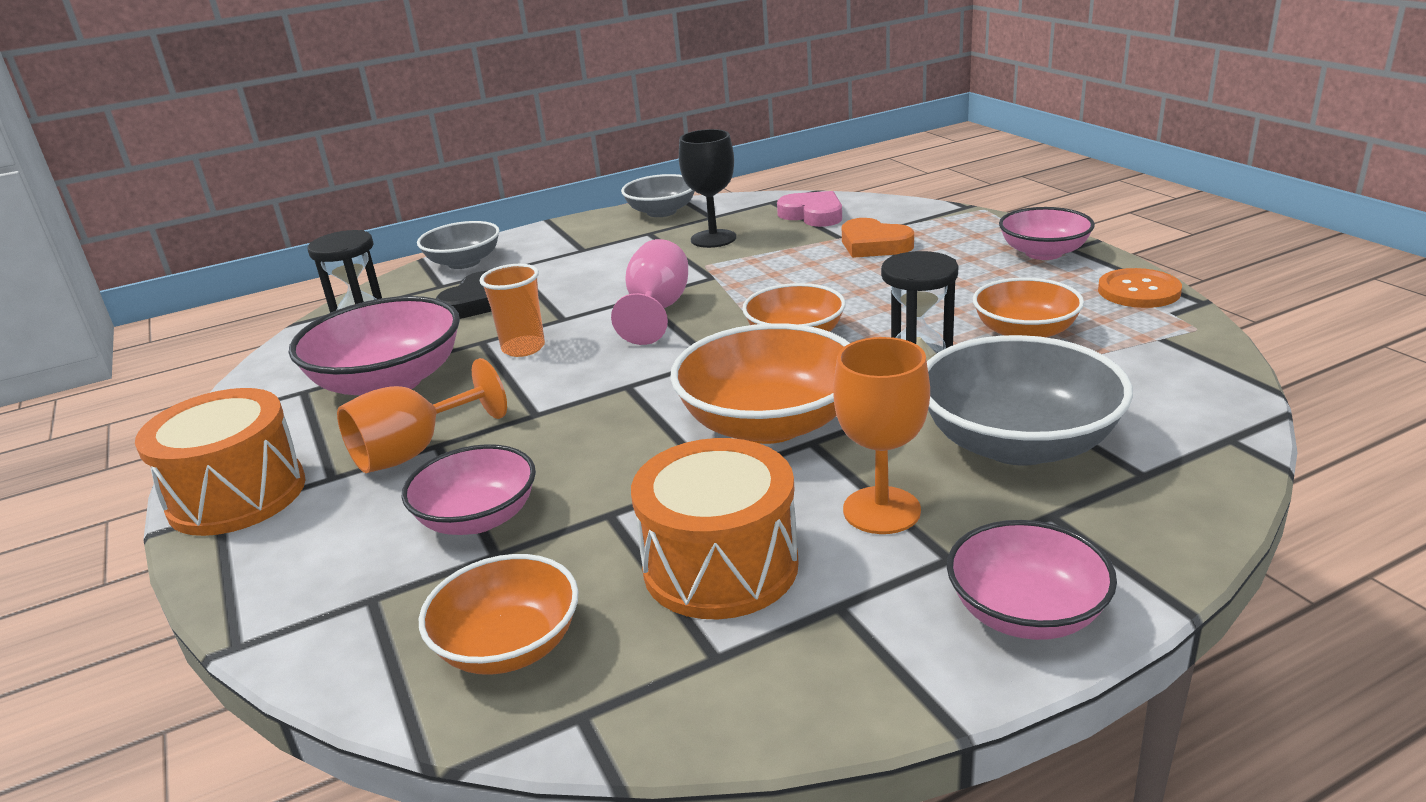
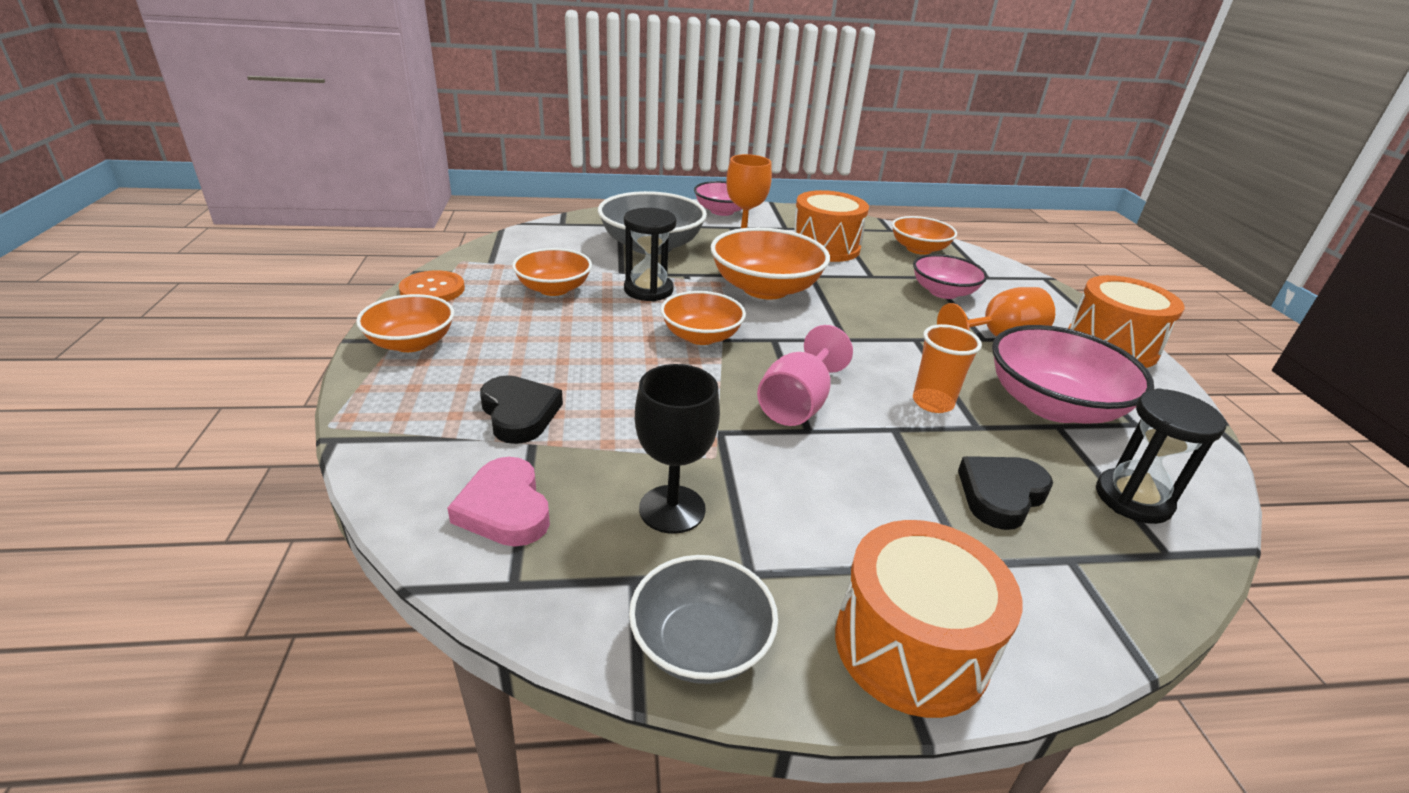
camera: 165 degrees left, 5 degrees up
(464, 262) = (1056, 616): grey bowl -> none
(553, 235) = (910, 646): none -> orange drum
(874, 245) = (519, 414): orange heart -> black heart
(1043, 253) = (411, 343): pink bowl -> orange bowl

